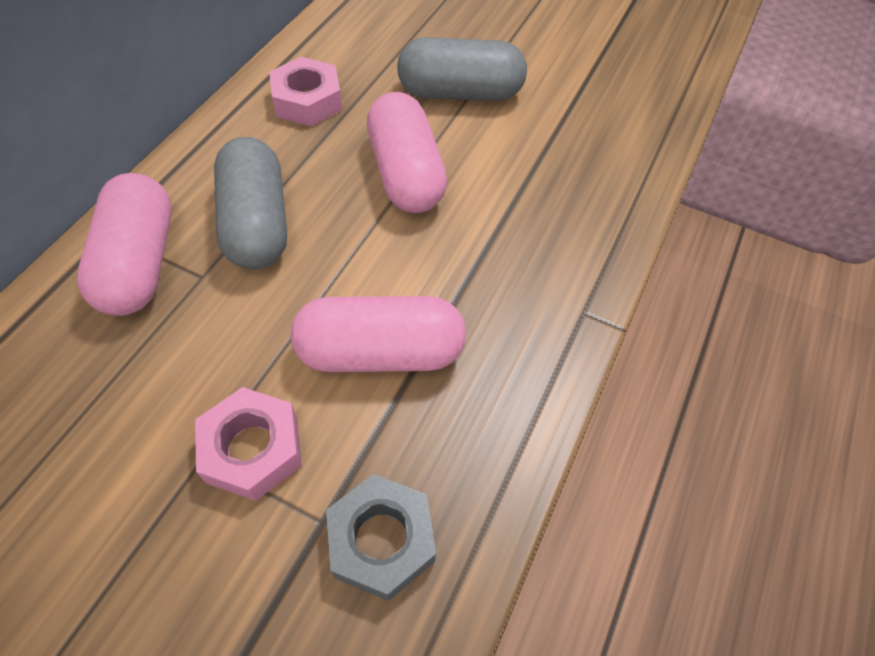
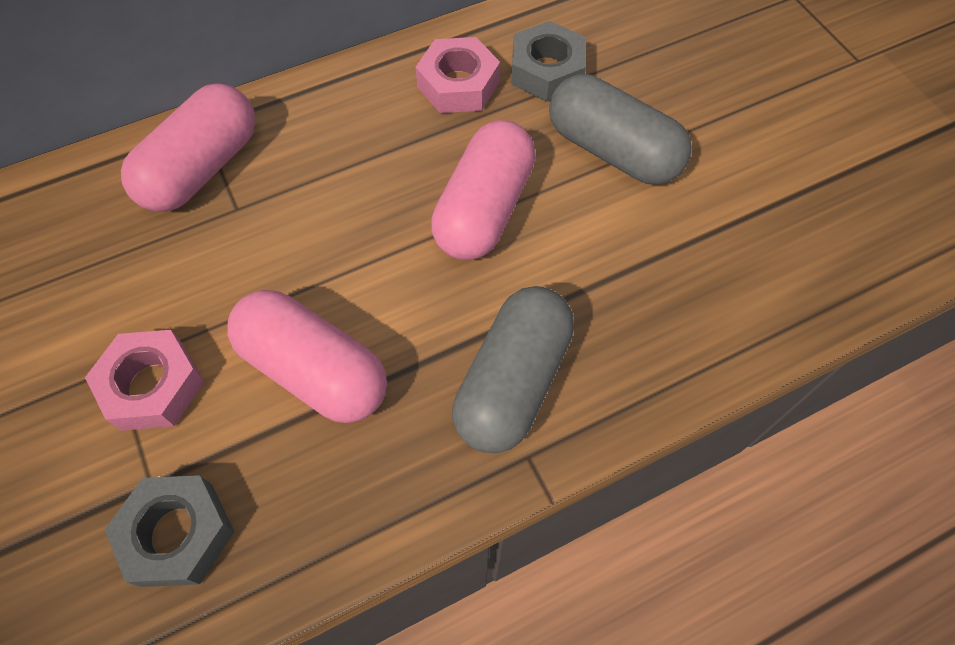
camera: 40 degrees right, 5 degrees up
(256, 223) = (317, 184): grey capsule -> grey capsule (513, 381)
(366, 63) = (546, 71): none -> grey nut

